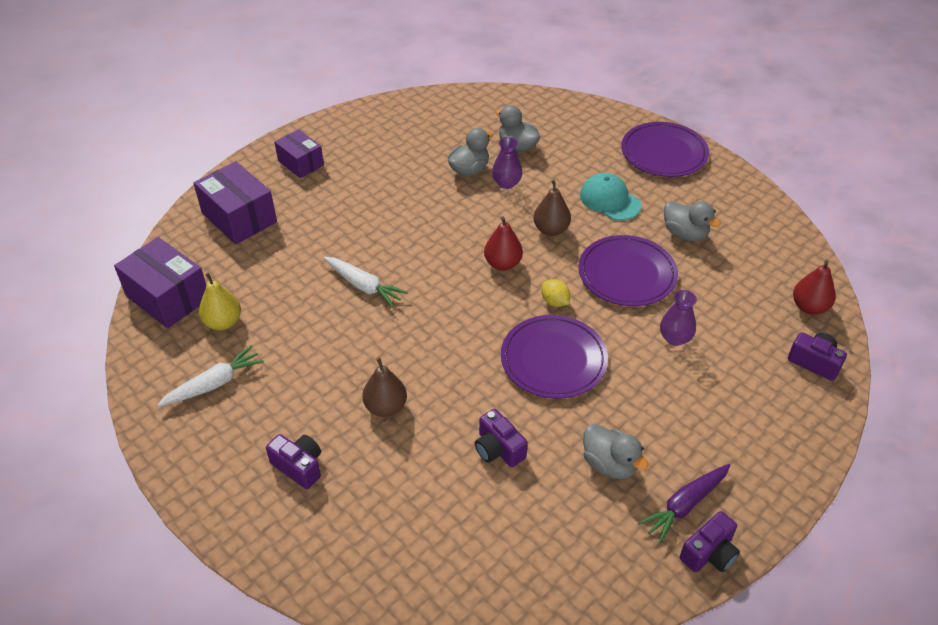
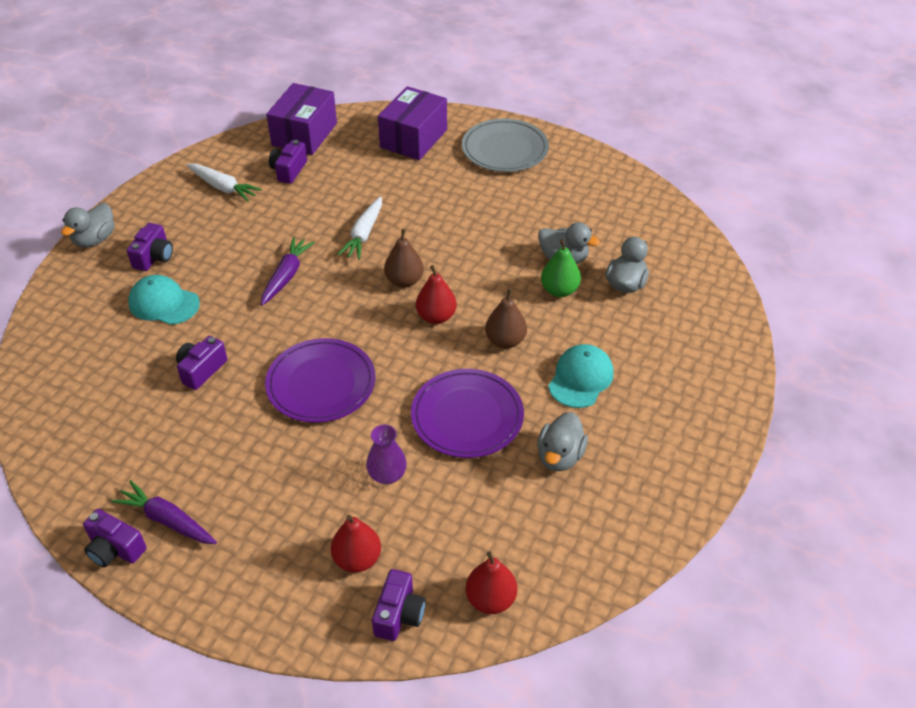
camera: 70 degrees right, 0 degrees up
(223, 322) = (289, 170): yellow pear -> purple camera
(300, 163) = (505, 149): purple box -> grey plate
(382, 467) = (164, 303): none -> turquoise cap
(385, 407) = (228, 287): brown pear -> brown pear (404, 281)
(393, 356) = (286, 276): none -> purple carrot
(506, 183) = (559, 290): purple vase -> green pear
(554, 302) = (400, 367): yellow lemon -> none
(609, 464) = (203, 452): grey duck -> grey duck (95, 239)
(664, 153) = (698, 411): purple plate -> none
(757, 376) = (357, 559): none -> red pear

